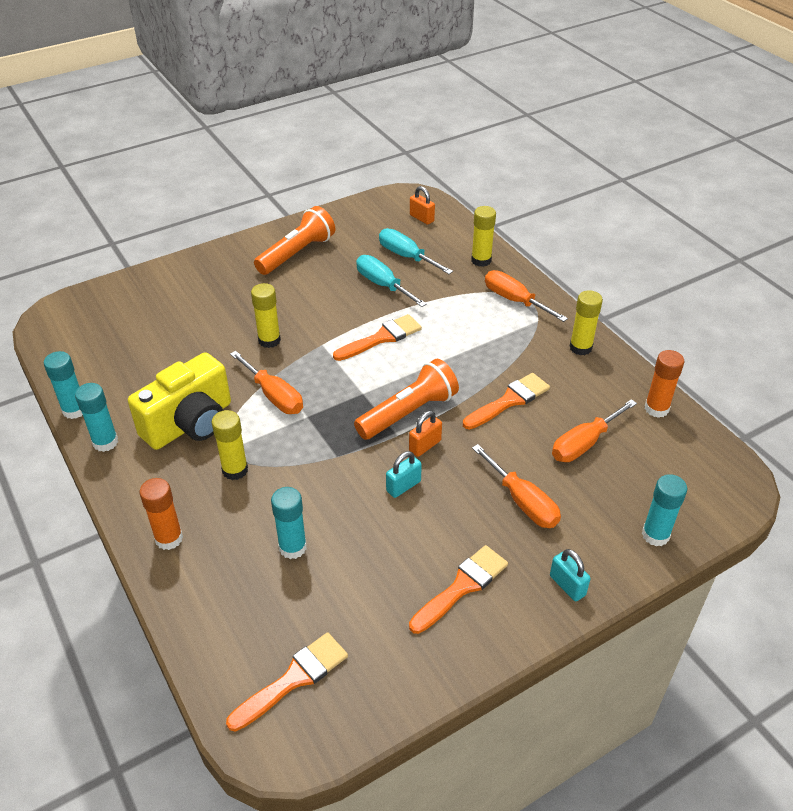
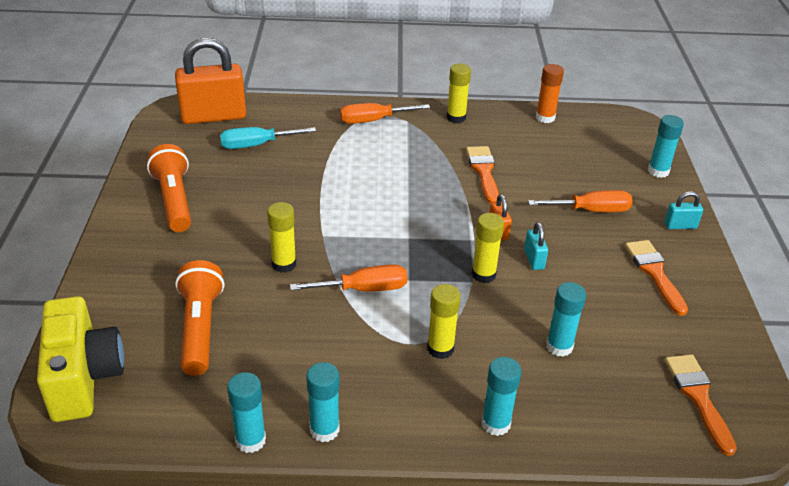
camera: 60 degrees left, 5 degrees down
(169, 538) = (496, 424): orange glue stick -> turquoise glue stick
(190, 423) = (352, 357): yellow camera -> yellow camera (83, 377)
(382, 338) = (349, 200): orange brush -> none
(383, 285) = (280, 172): turquoise screwdriver -> none
(409, 412) = (454, 223): orange flashlight -> orange flashlight (200, 328)
(421, 218) = (213, 116): orange padlock -> orange padlock, size x2.30
(481, 260) = (307, 113): yellow glue stick -> yellow glue stick (483, 274)
(584, 443) = (554, 160): orange screwdriver -> none

